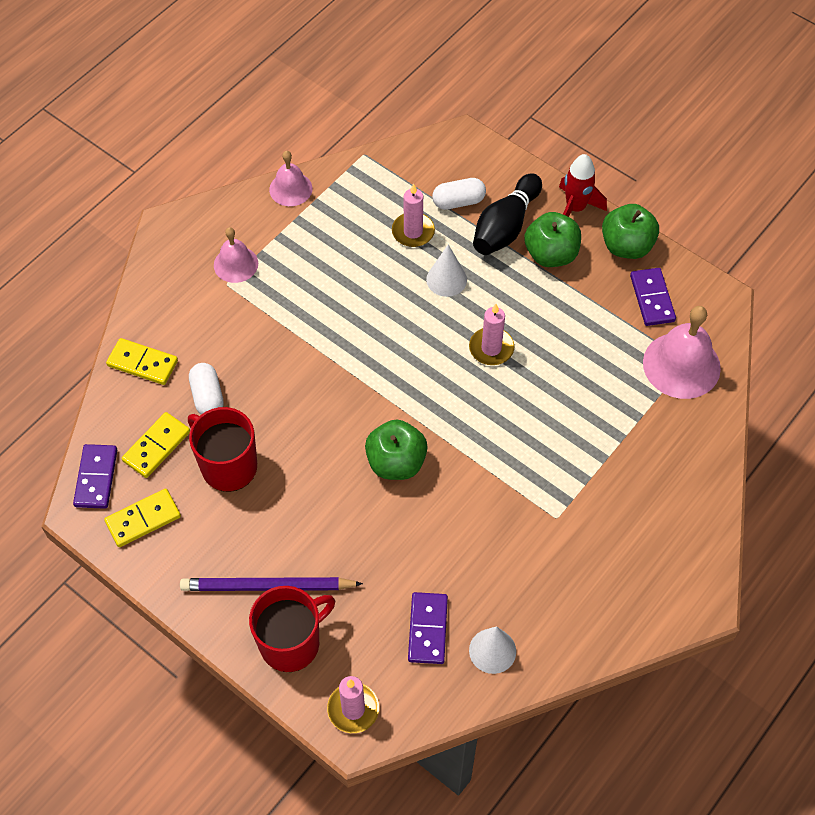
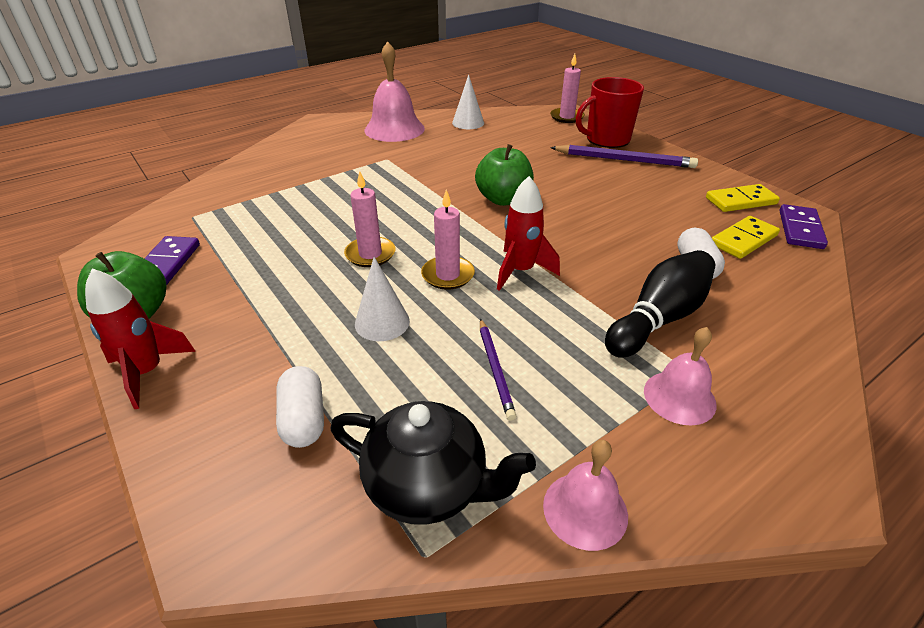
camera: 165 degrees left, 20 degrees down
(142, 363) = (787, 306): yellow domino -> none
(228, 466) = (665, 218): red mug -> none
(355, 259) = (495, 369): none -> purple pencil
(356, 356) = (521, 271): none -> red rocket
(373, 182) = (428, 486): none -> black teapot
(413, 232) = (397, 388): pink candle -> pink candle (448, 275)
(428, 629) = (508, 133): purple domino -> none
(458, 201) = (304, 419): white capsule -> white capsule turned 75 degrees clockwise
(505, 226) = (262, 368): black bowling pin -> black bowling pin (658, 319)
(551, 254) = (233, 324): green apple -> none
(681, 365) = (199, 215): pink bell -> pink bell (394, 129)

